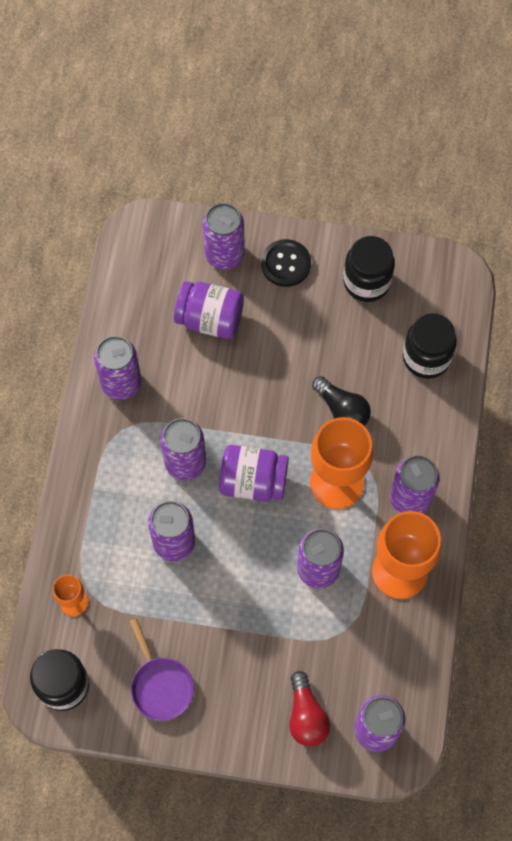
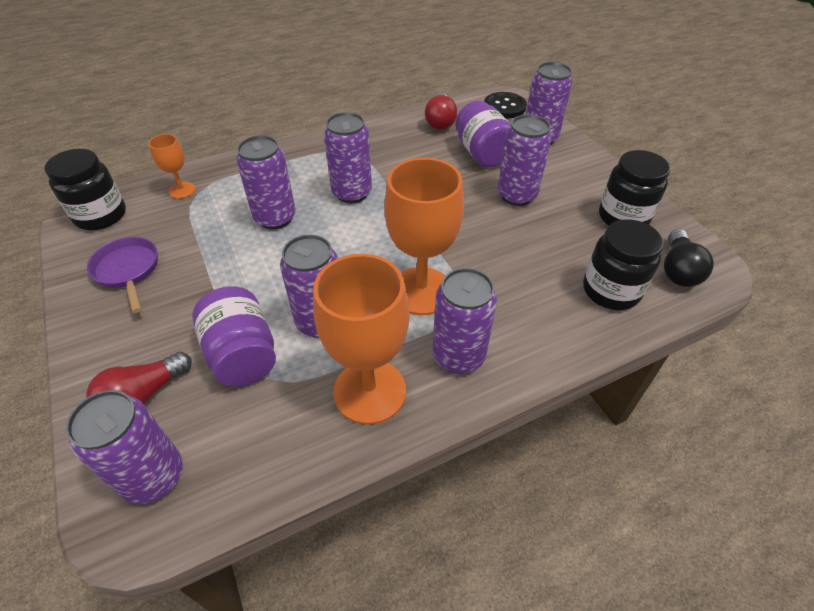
camera: 55 degrees right, 20 degrees down
(121, 383) = (385, 137): purple can -> purple can (516, 195)
(132, 317) = (440, 121): none -> red light bulb
(160, 685) = (128, 270): purple pan -> purple pan turned 120 degrees clockwise
(253, 481) = (371, 237): purple jar -> purple jar (242, 354)
(286, 264) = (574, 168): black button -> black button (504, 107)
(342, 410) = (494, 259): black light bulb -> black light bulb (678, 270)

